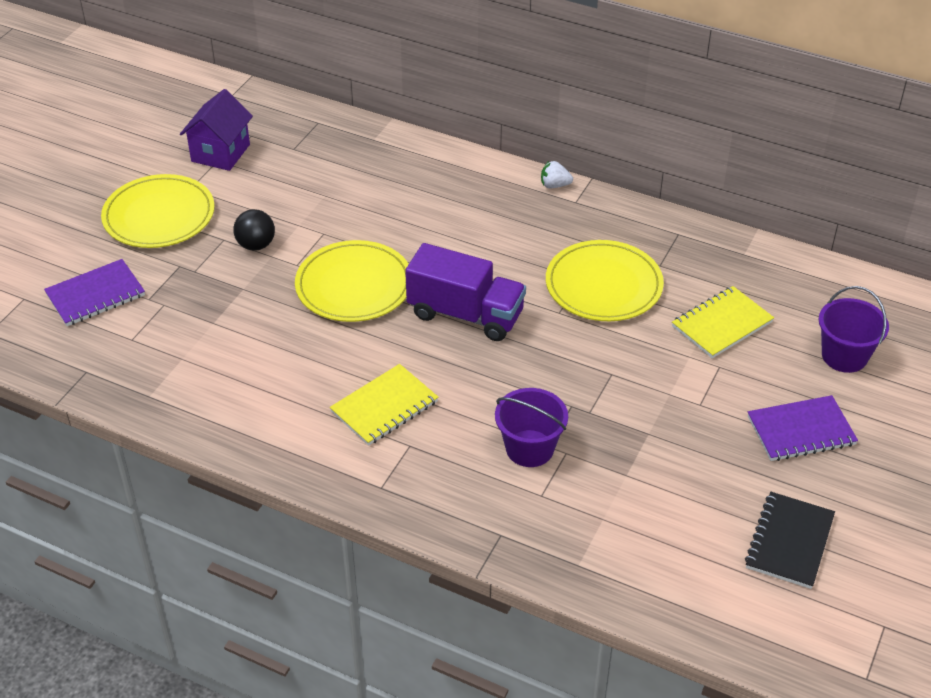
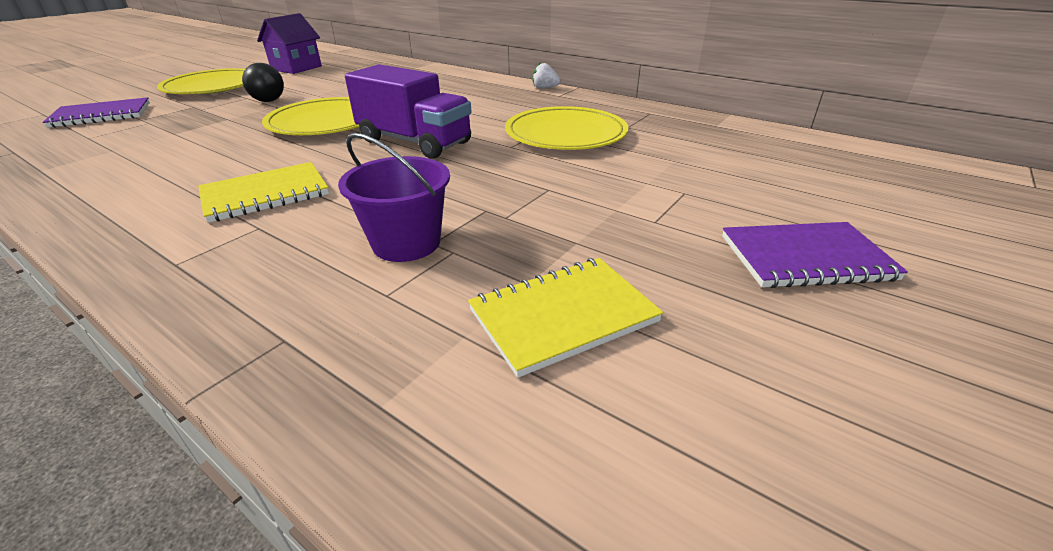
camera: 10 degrees right, 10 degrees down
(721, 324) = (690, 163): yellow notebook -> yellow notebook (563, 316)
(789, 542) = (813, 416): black notebook -> none
(844, 356) = (850, 195): purple bucket -> none

